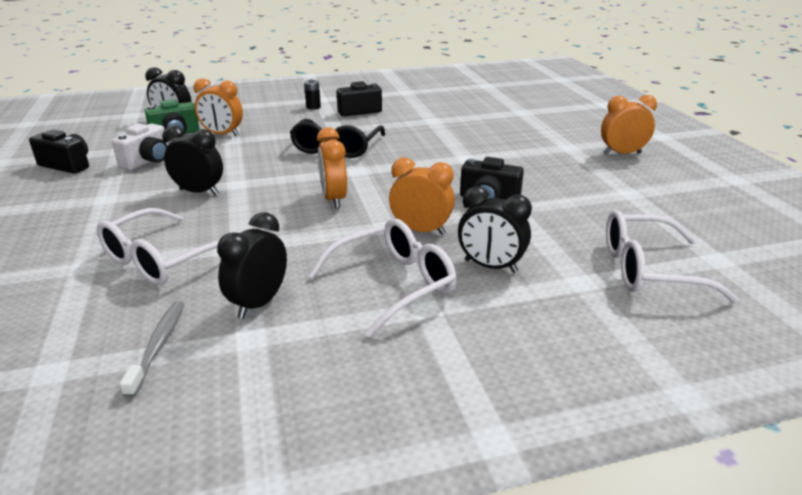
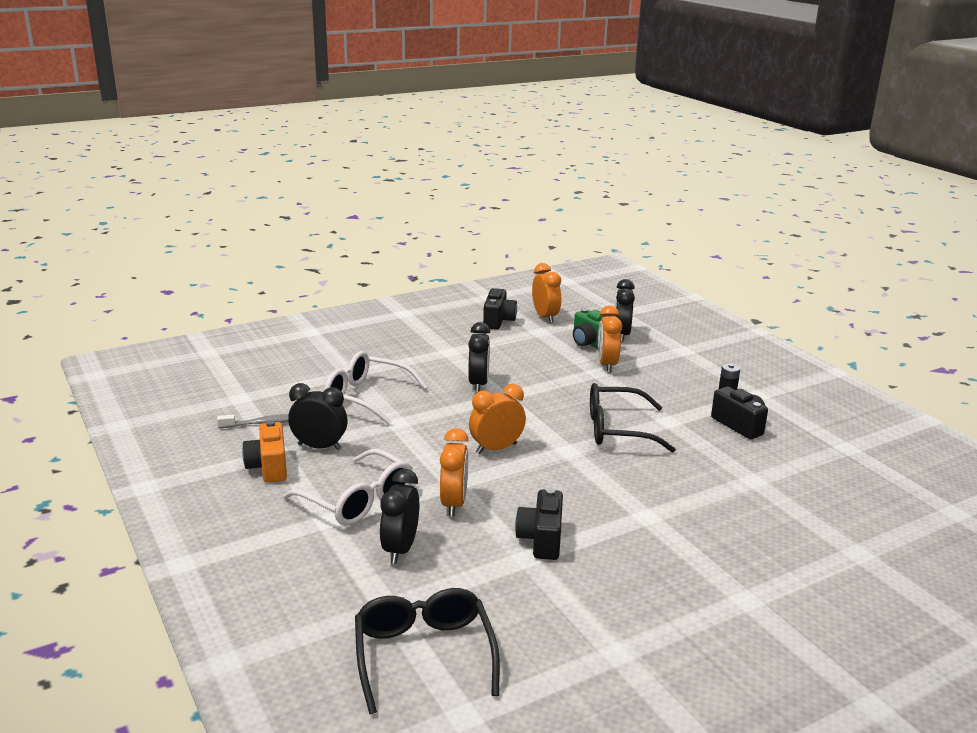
camera: 75 degrees right, 5 degrees down
(148, 161) = (525, 348): white camera -> none
(283, 348) = (268, 467): none -> orange camera
(622, 153) = (757, 653): orange clock -> orange clock (545, 317)
(649, 269) = (424, 655): white glasses -> black glasses

